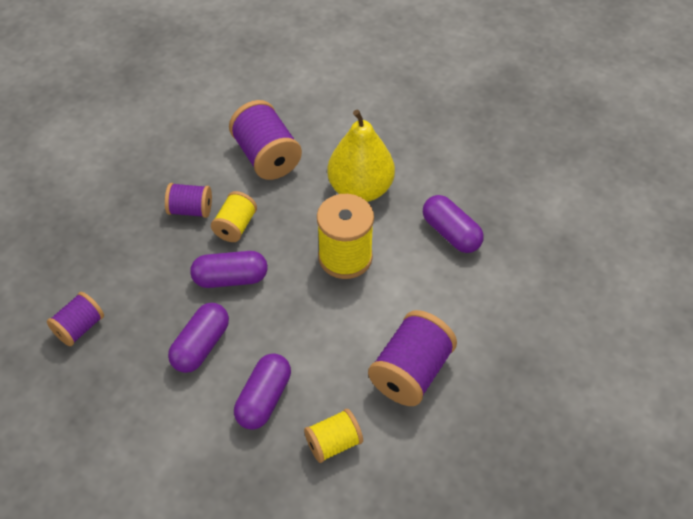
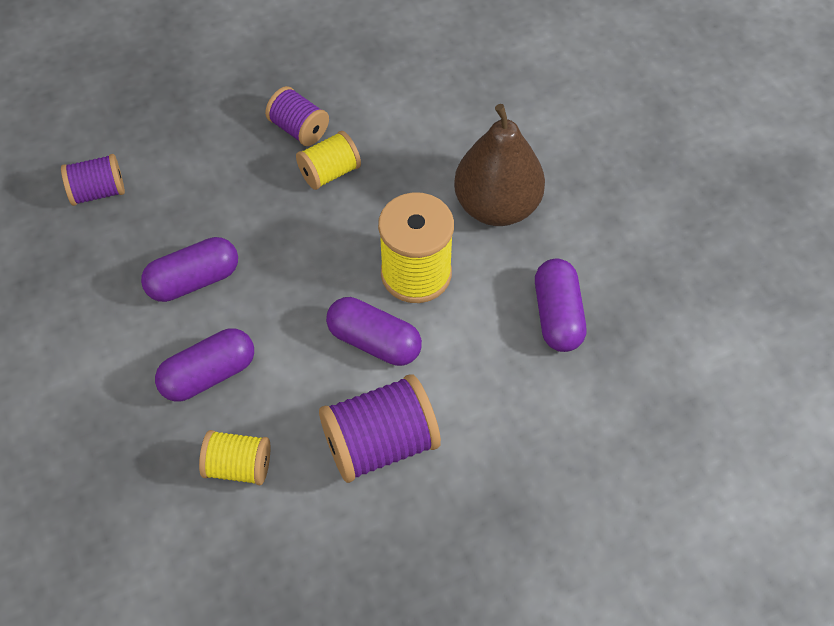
camera: 35 degrees right, 5 degrees up
(230, 278) = (279, 226): purple capsule -> purple capsule (374, 342)
(266, 157) = (424, 113): purple spool -> none
(360, 189) = (497, 206): yellow pear -> brown pear

